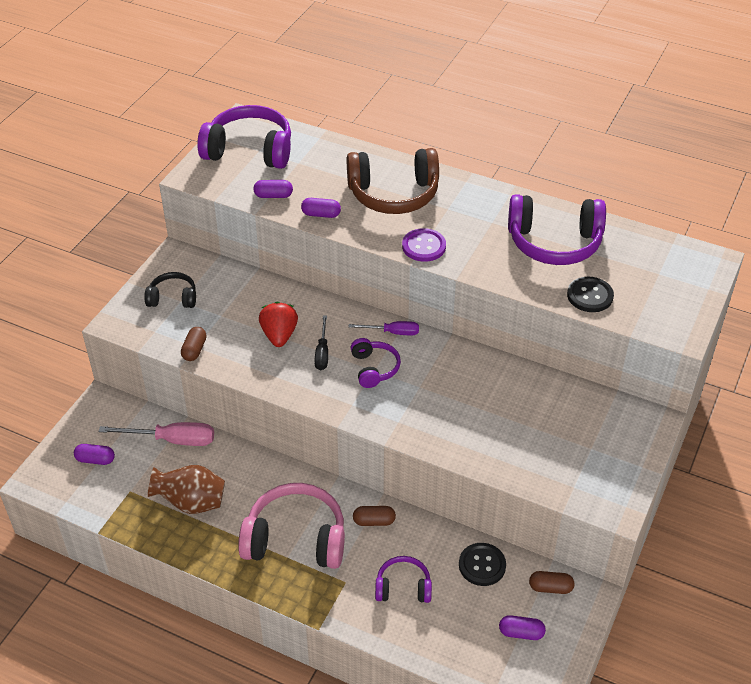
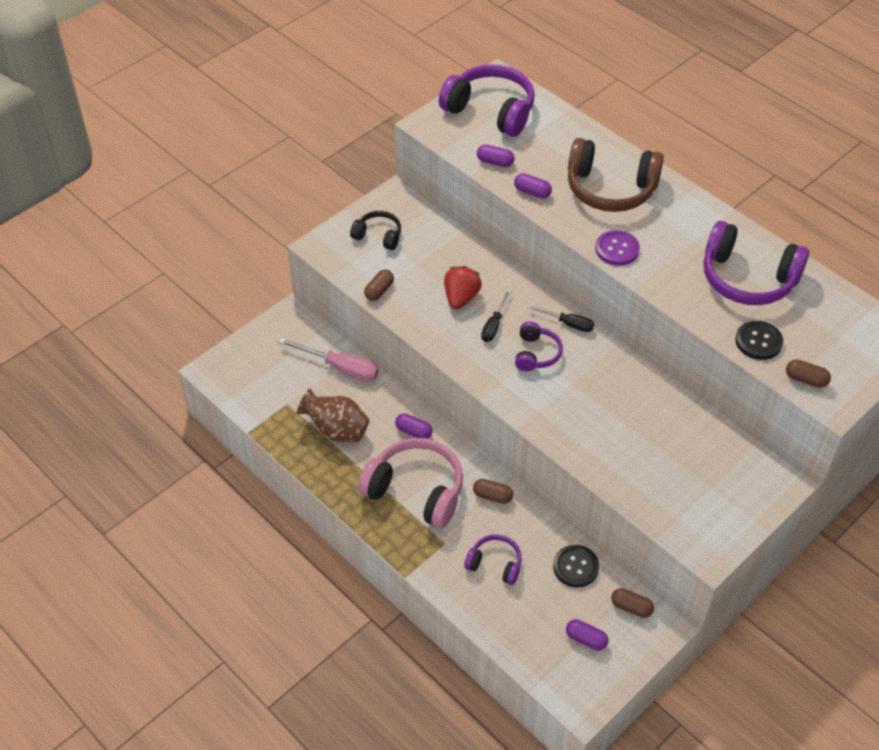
camera: 20 degrees right, 5 degrees up
(95, 459) = (268, 366): purple capsule -> purple capsule (414, 431)
(392, 332) = (568, 324): purple screwdriver -> black screwdriver
(647, 318) = (806, 379): none -> brown capsule

